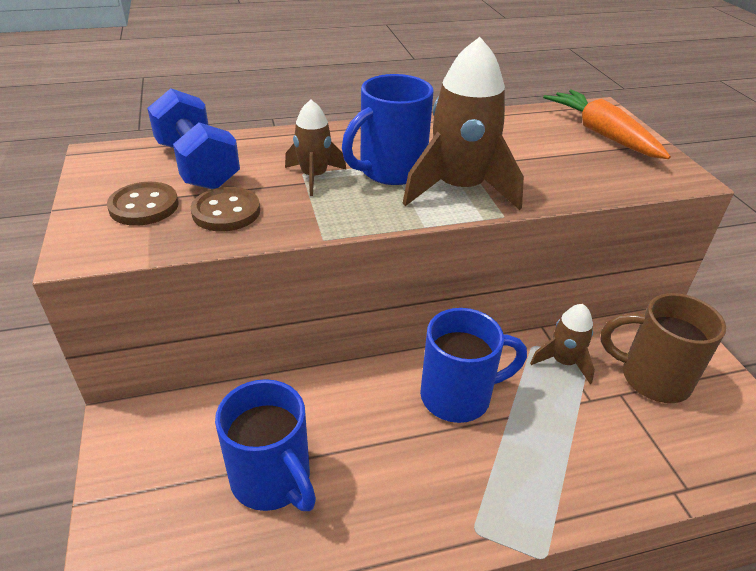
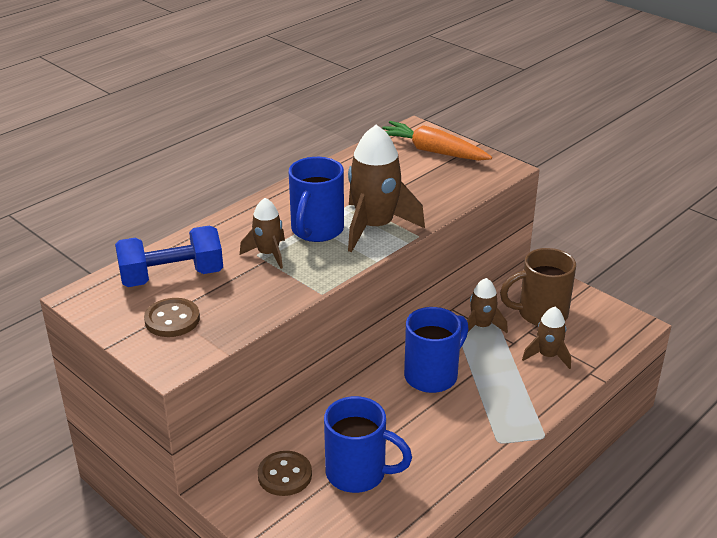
camera: 30 degrees left, 5 degrees down
(197, 165) = (172, 277): blue dumbbell -> blue dumbbell turned 45 degrees counterclockwise
(226, 212) = (236, 301): brown button -> brown button (285, 475)
(626, 439) = (548, 356): none -> brown rocket

